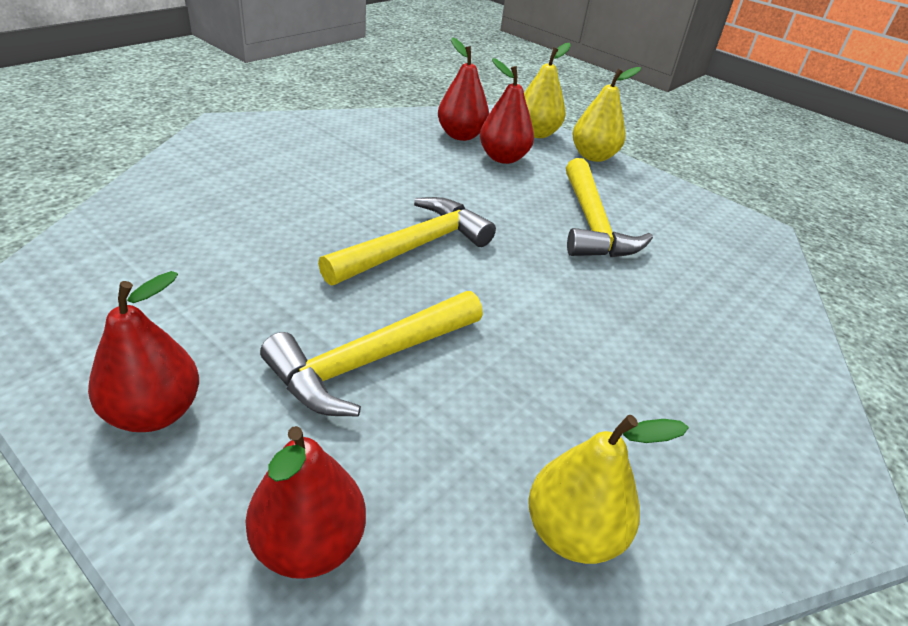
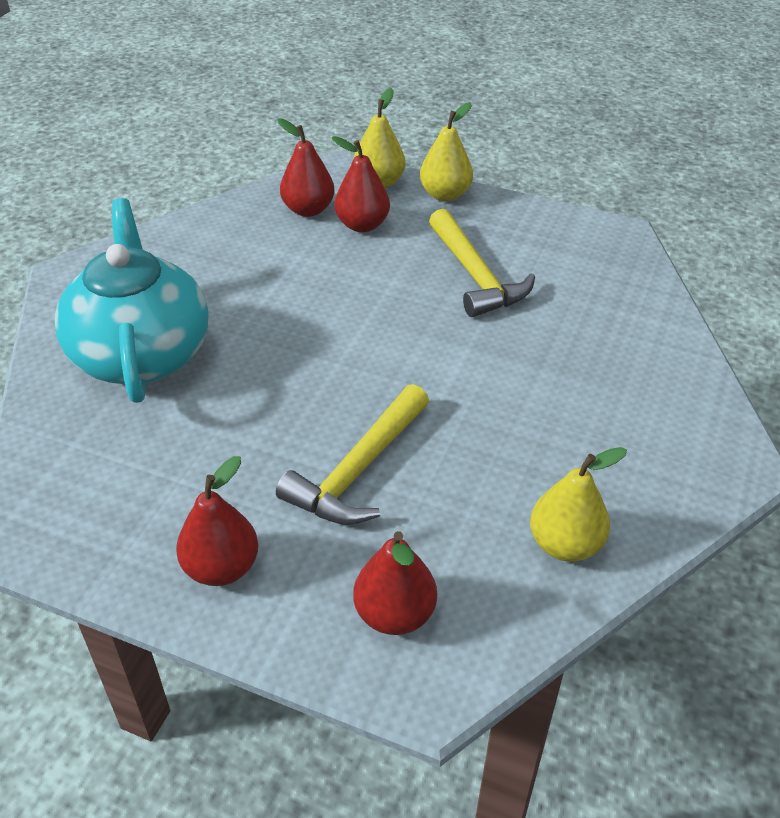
camera: 15 degrees left, 5 degrees up
(236, 196) = (141, 353): none -> turquoise teapot
(414, 247) = (334, 353): yellow hammer -> none

